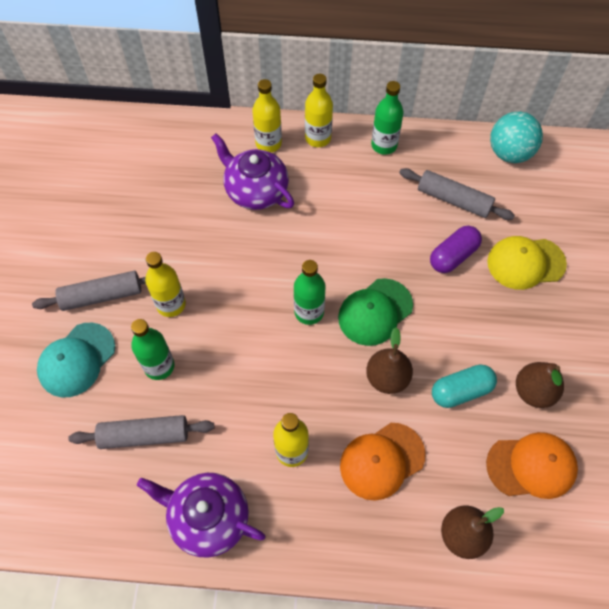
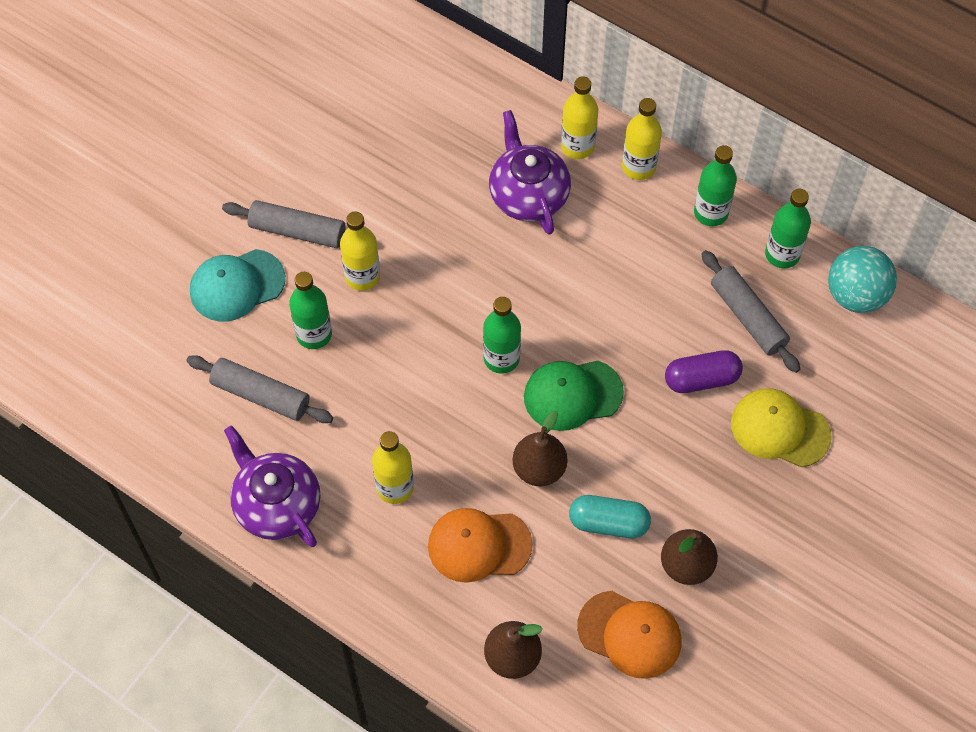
camera: 30 degrees right, 0 degrees up
(446, 150) = (782, 254): none -> green bottle

